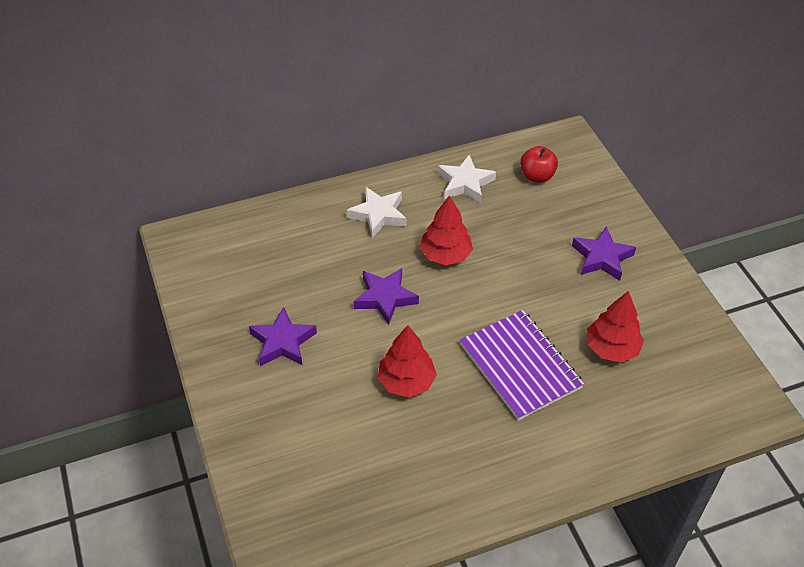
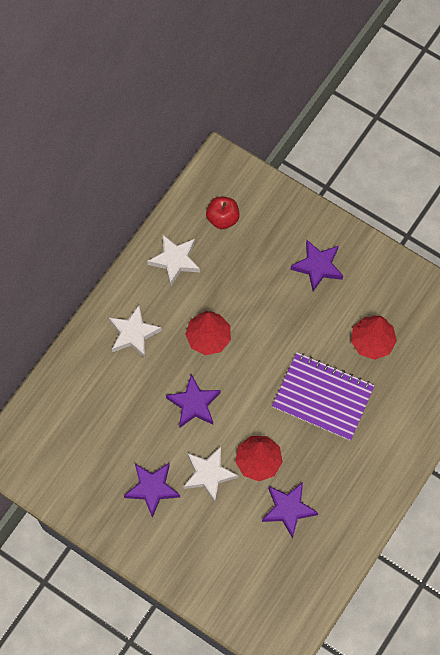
camera: 35 degrees left, 20 degrees up
(347, 363) = (209, 474): none -> white star
(400, 443) = (288, 509): none -> purple star

